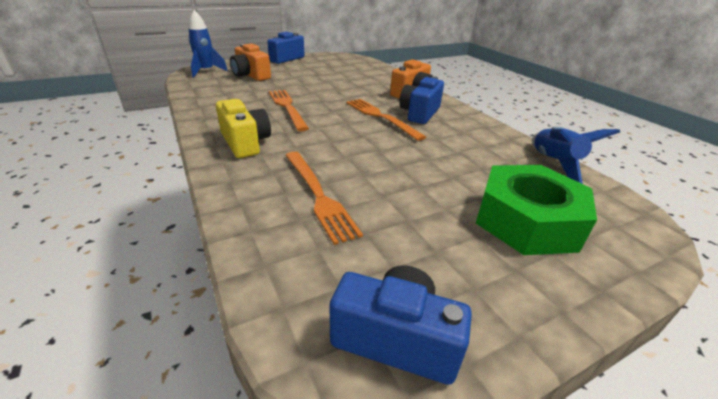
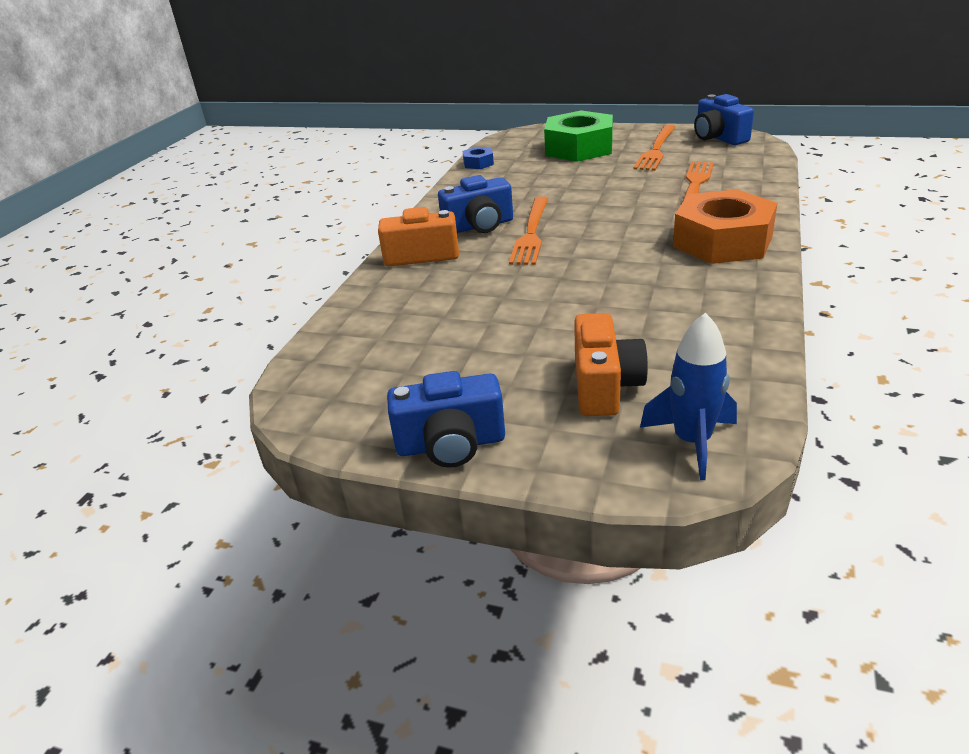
camera: 130 degrees left, 0 degrees up
(245, 143) = (722, 241): yellow camera -> orange nut
(287, 107) = (624, 278): orange fork -> orange fork (656, 150)
(554, 163) = (478, 163): blue rocket -> blue nut

